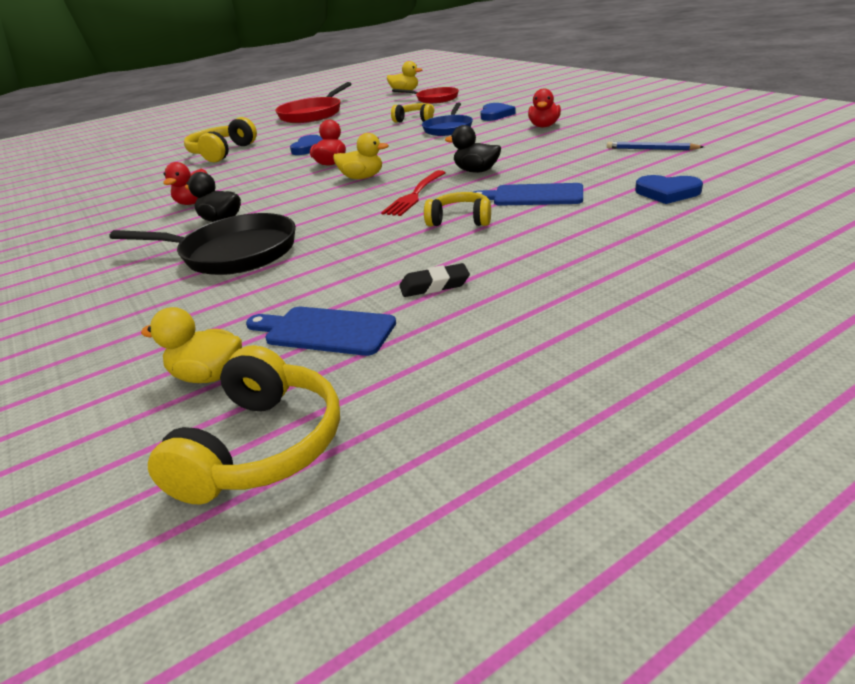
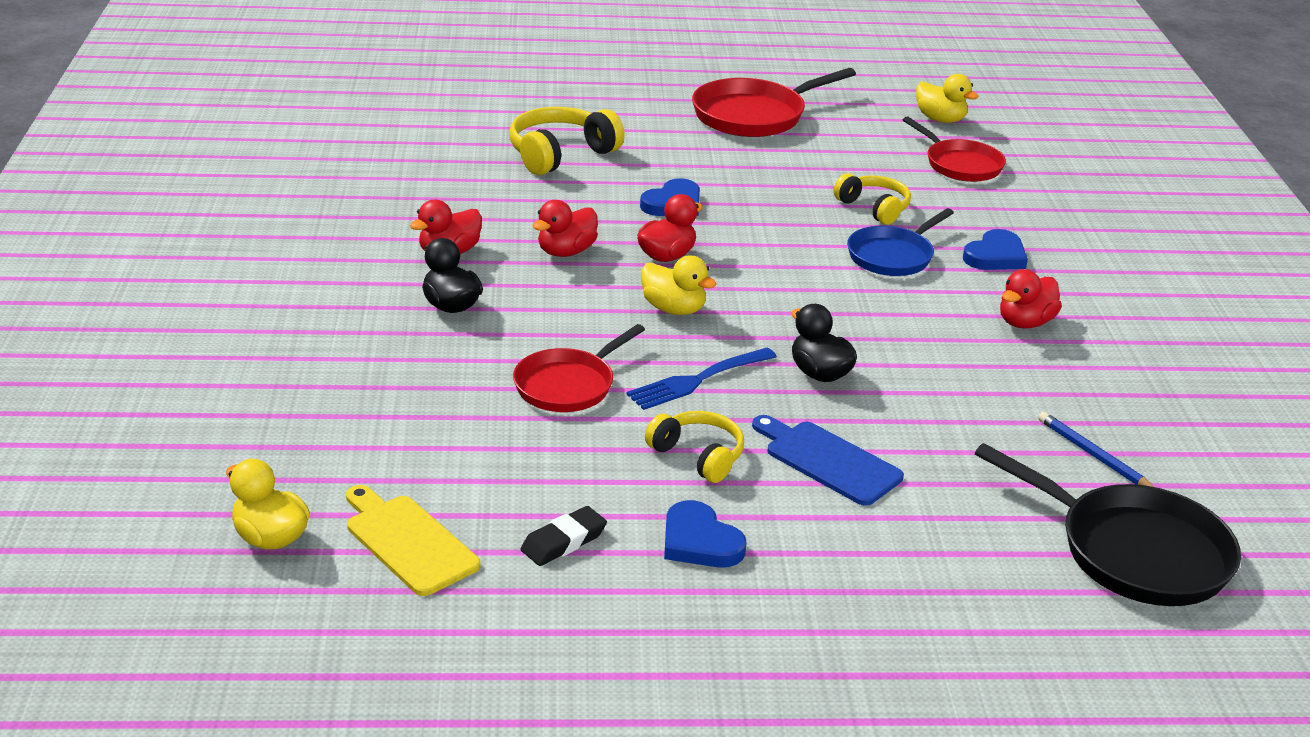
camera: 25 degrees right, 0 degrees up
(233, 253) = (418, 373): black pan -> black pan (1133, 551)
(262, 446) = (254, 639): yellow headphones -> none
(270, 180) = (566, 252): none -> red duck
(325, 331) = (408, 542): blue cutting board -> yellow cutting board
(340, 223) = (568, 385): none -> red pan
(414, 195) = (697, 380): red fork -> blue fork
(434, 285) = (563, 541): black eraser -> black eraser turned 60 degrees counterclockwise
(667, 192) = (989, 547): blue heart -> blue heart (699, 541)

